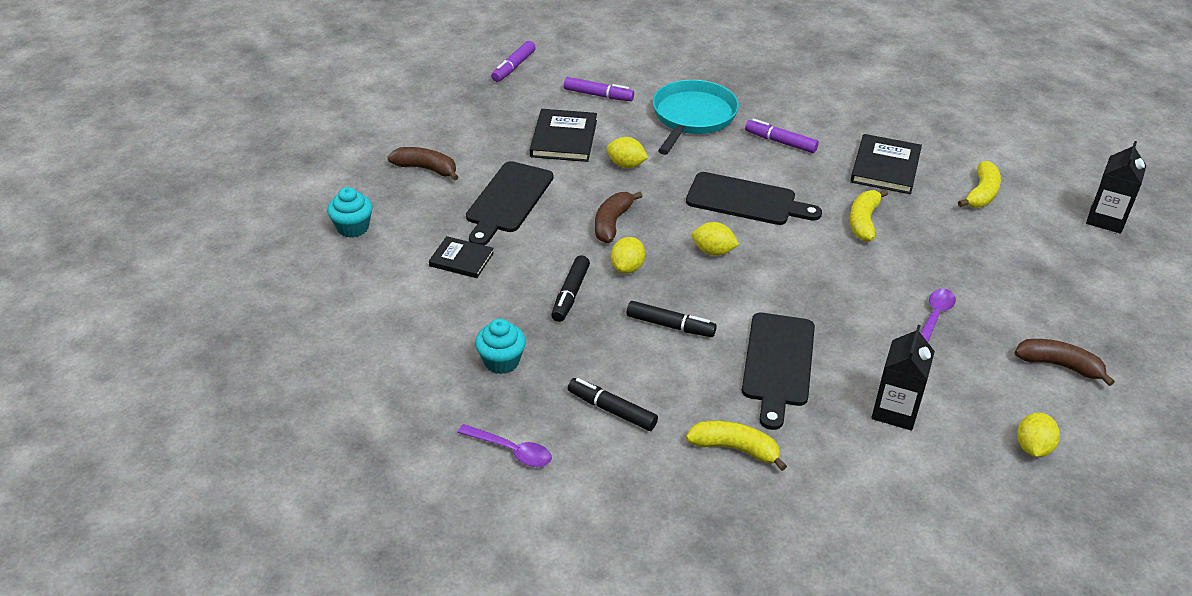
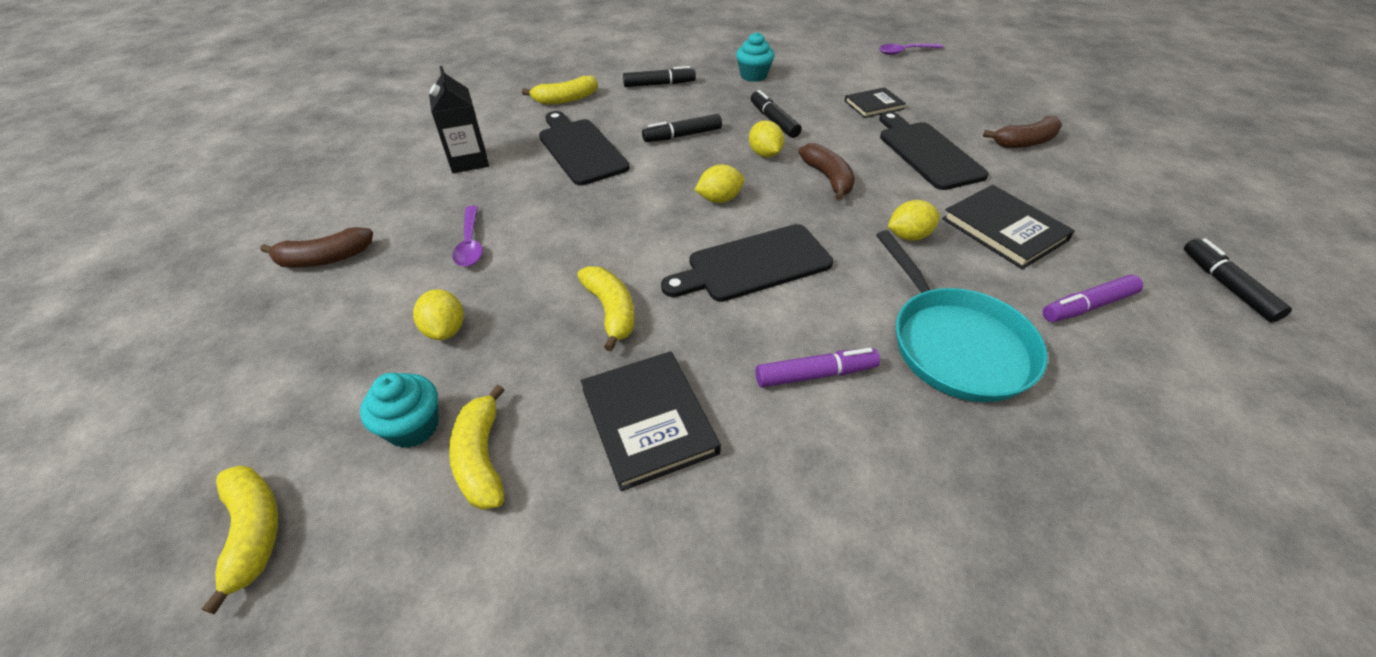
camera: 140 degrees right, 5 degrees up
(353, 228) = (969, 88): turquoise cupcake -> turquoise cupcake (413, 427)
(511, 451) = (687, 51): purple spoon -> purple spoon (905, 52)
(513, 67) = (1226, 286): purple marker -> black marker
(1032, 447) = (344, 185): yellow lemon -> yellow lemon (445, 330)
(1106, 219) = (254, 532): black carton -> yellow banana

